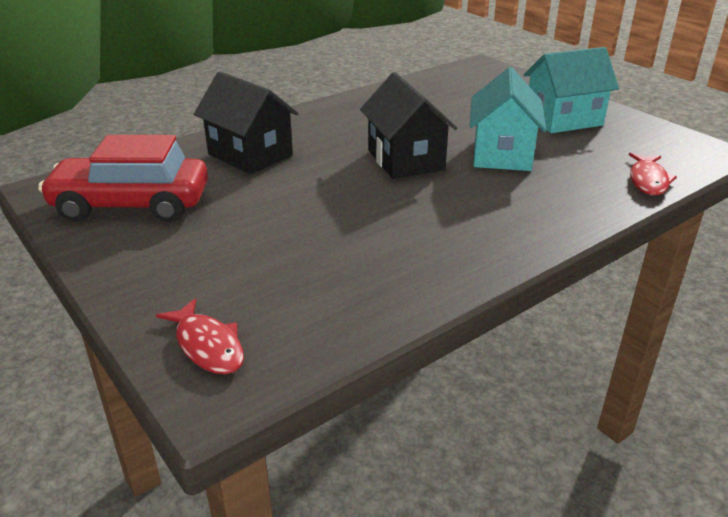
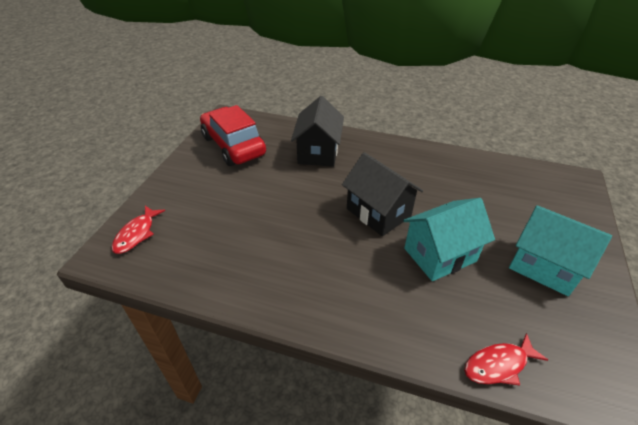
camera: 55 degrees right, 10 degrees up
(405, 160) = (378, 212): black house -> black house turned 75 degrees counterclockwise

